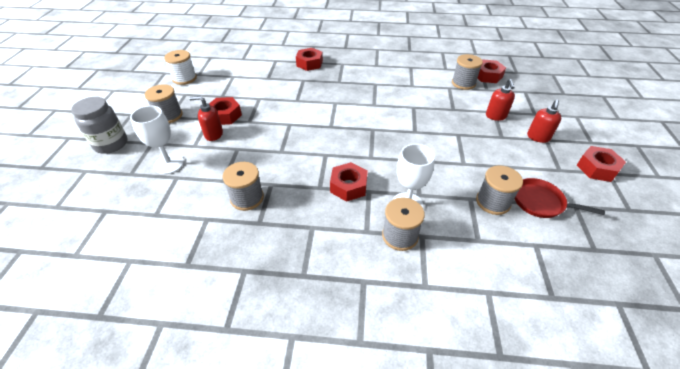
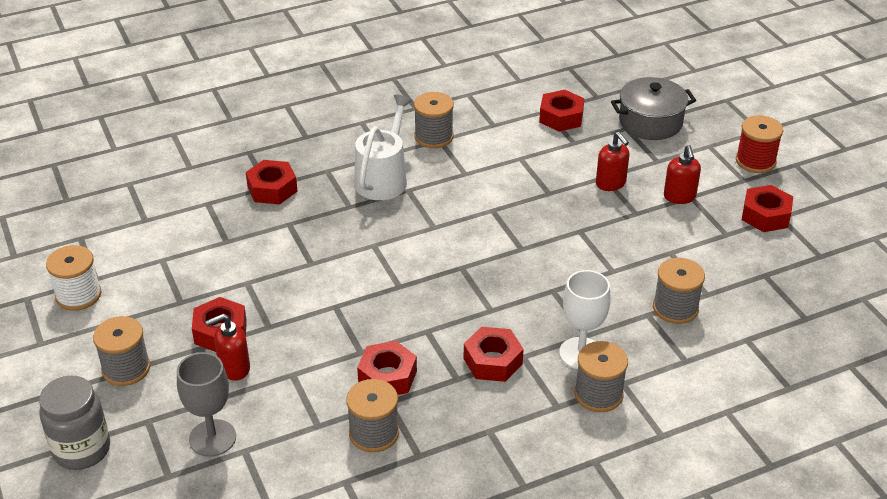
camera: 30 degrees left, 5 degrees down
(169, 164) = (212, 438): white goblet -> grey goblet
(283, 170) = (387, 376): none -> red nut
(367, 75) = (383, 178): none -> white watering can
(463, 83) = (535, 143): grey spool -> grey spool (433, 137)
(540, 202) = (726, 285): red pan -> none
(543, 93) = (650, 122): none -> grey pot
(606, 134) = (755, 161): none -> red spool

